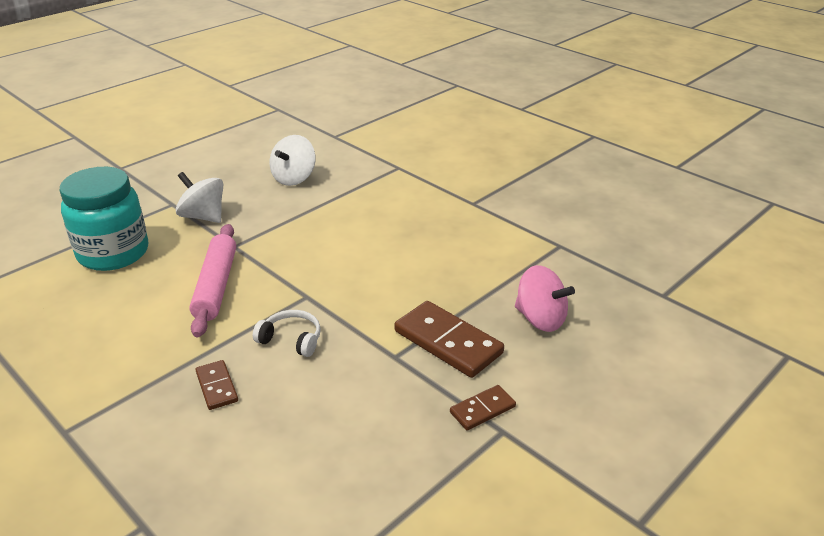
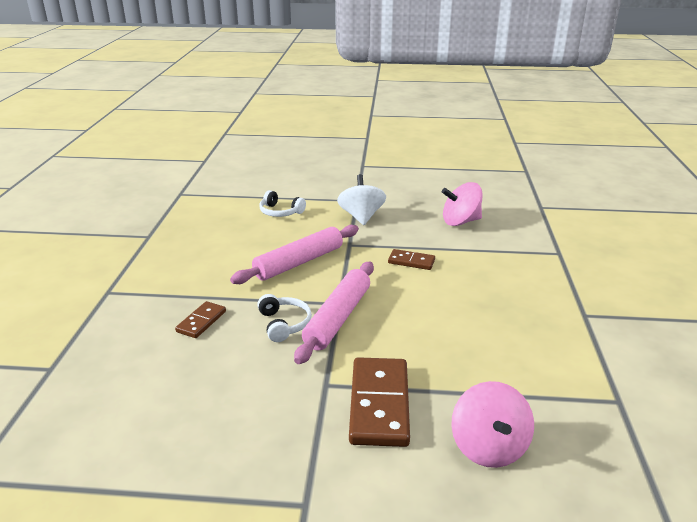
camera: 50 degrees right, 5 degrees down
(113, 253) = (280, 212): turquoise jar -> white headphones
(294, 178) = (460, 221): white spinning top -> pink spinning top
(325, 307) = (337, 318): none -> pink rolling pin
(482, 409) = (318, 474): brown domino -> brown domino (411, 261)

